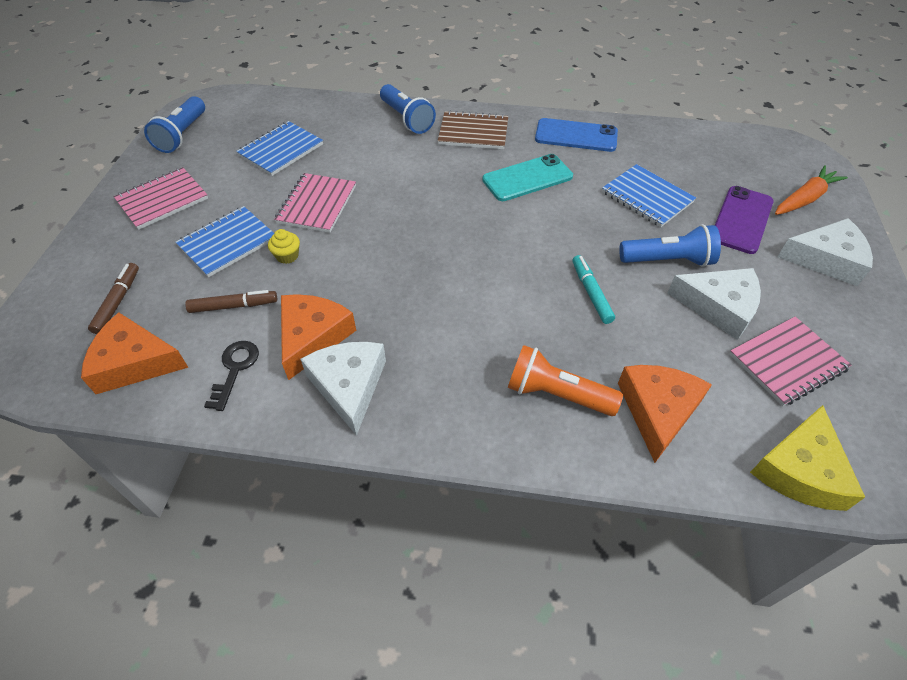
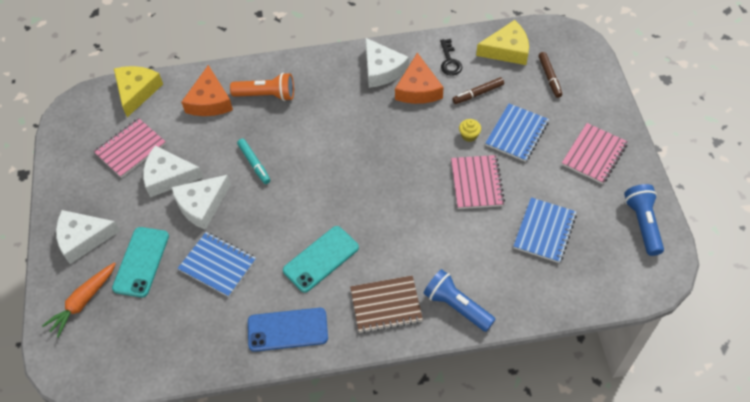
camera: 165 degrees right, 5 degrees up
(134, 362) = (507, 50): orange cheese -> yellow cheese
(668, 260) = (201, 205): blue flashlight -> white cheese
(741, 219) = (141, 262): purple phone -> turquoise phone

